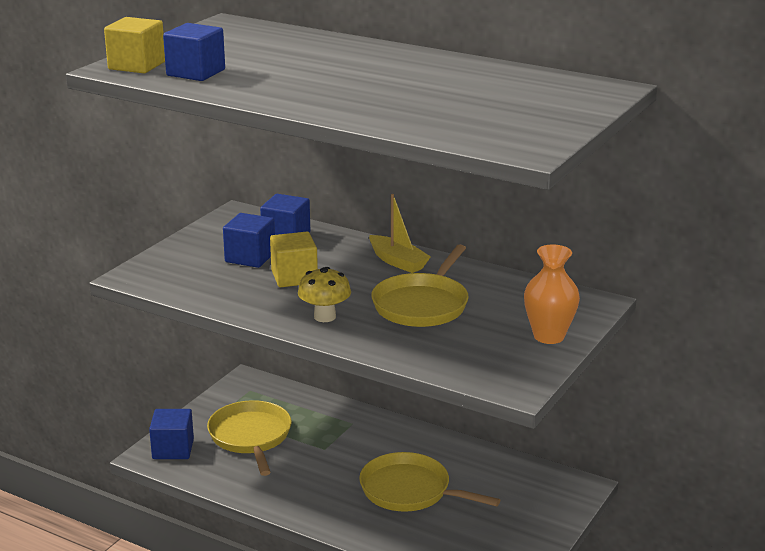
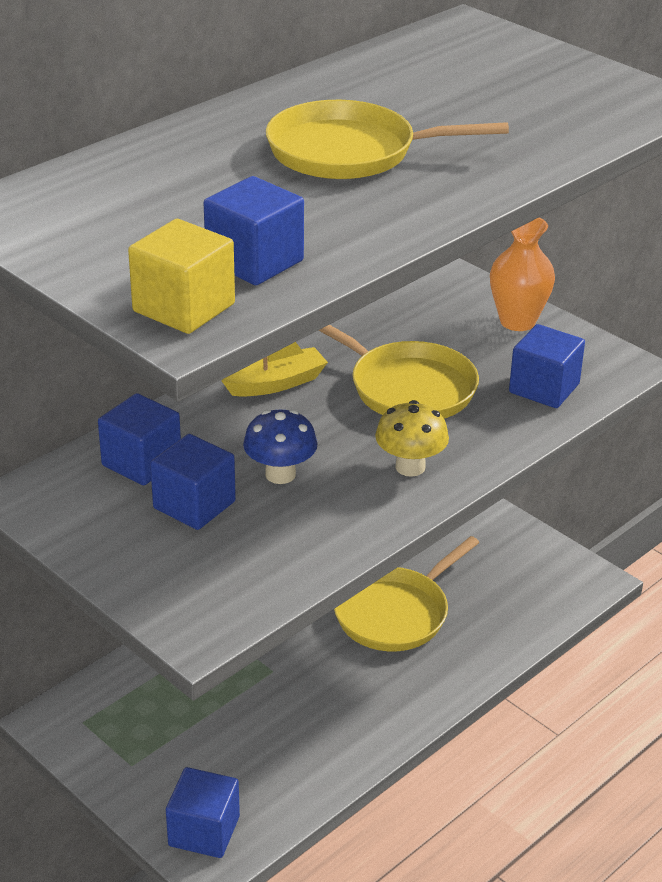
camera: 75 degrees left, 10 degrees up
(251, 437) = (210, 740): yellow pan -> yellow pan (349, 152)
(294, 277) = (280, 474): yellow cube -> blue mushroom
(457, 355) = (544, 388): none -> blue cube

